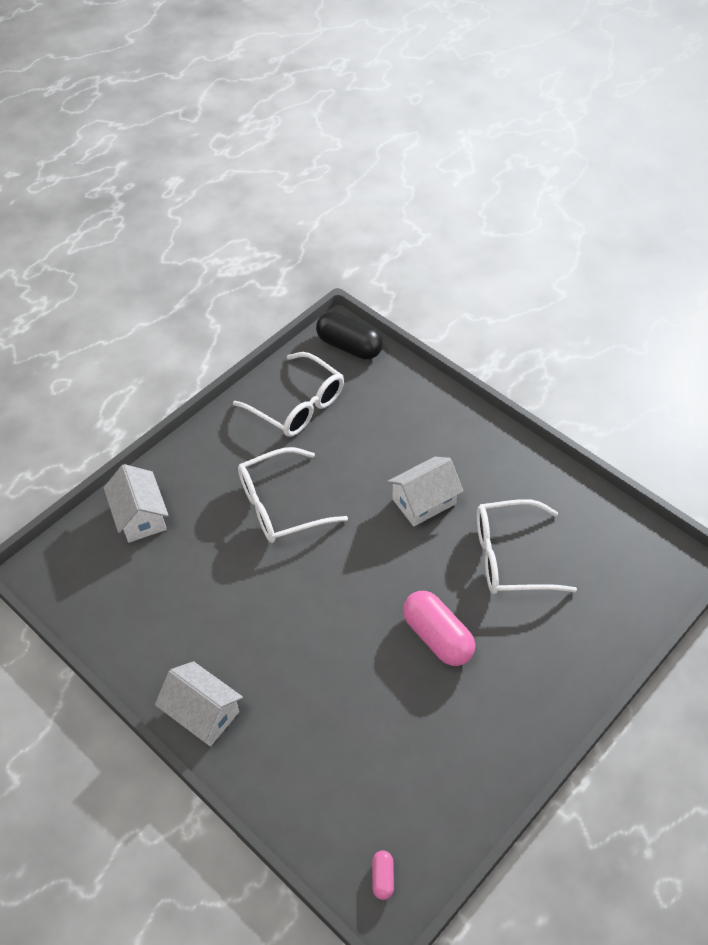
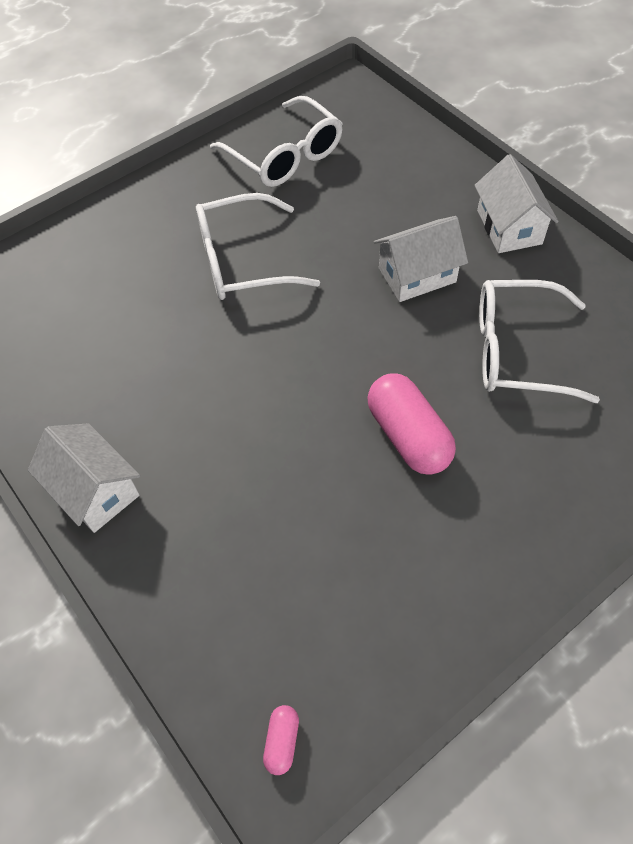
camera: 10 degrees right, 5 degrees up
(140, 516) = (76, 255): white house -> white house (509, 227)
(349, 346) = (357, 101): black capsule -> none

